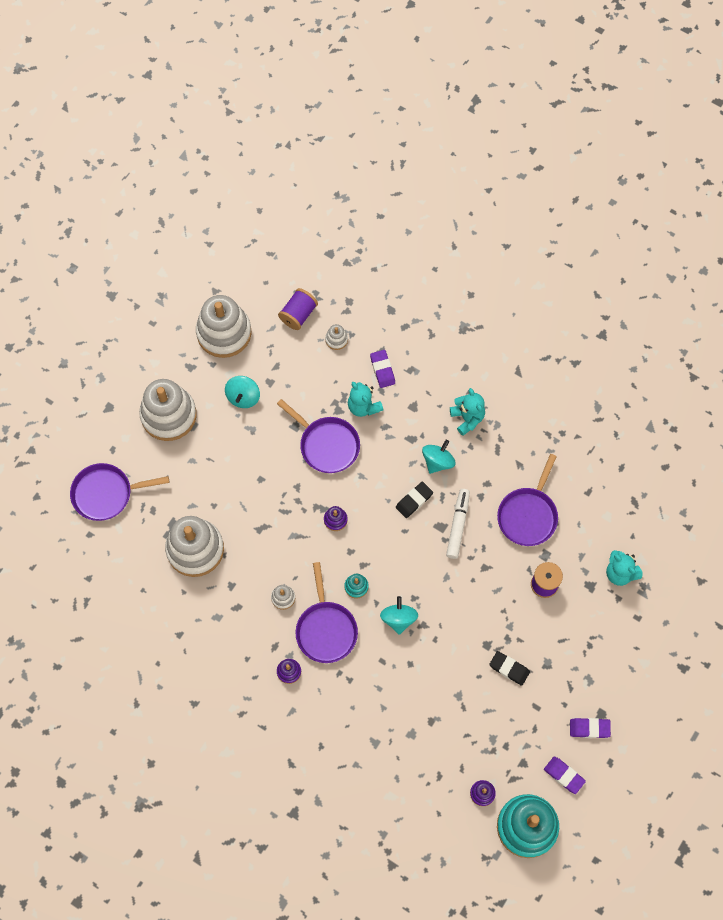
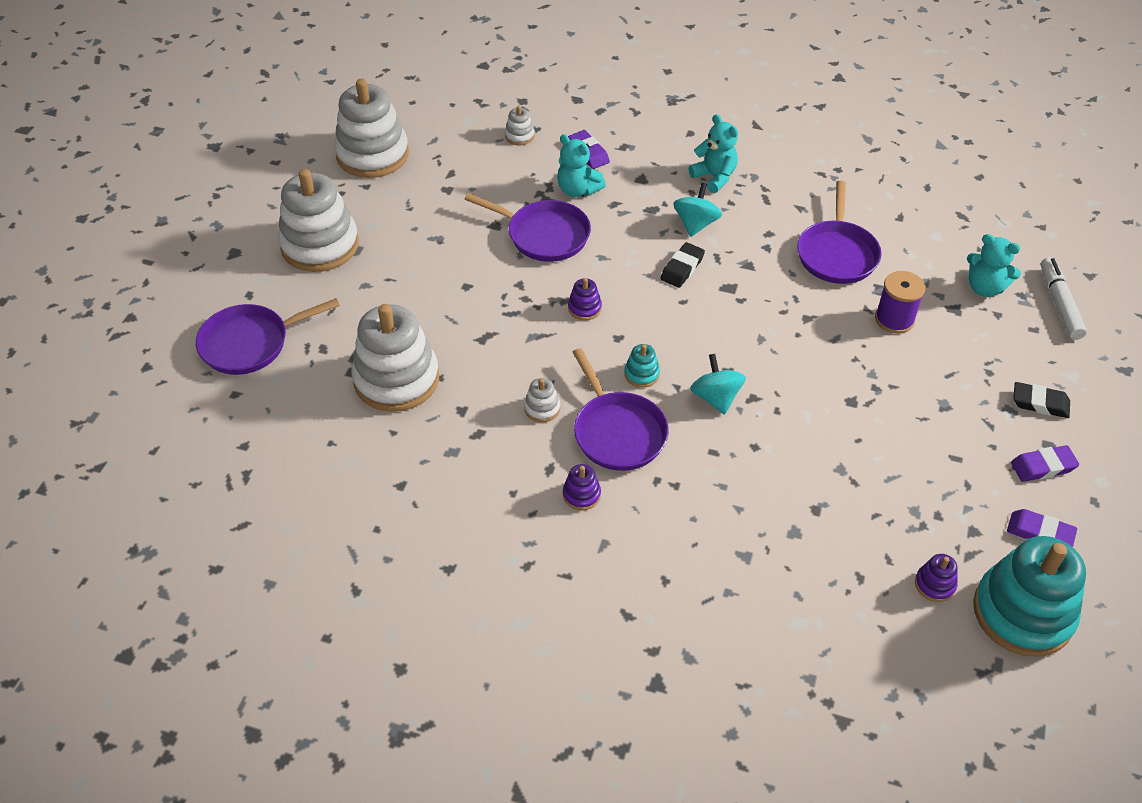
camera: 15 degrees left, 20 degrees down
(243, 397) = (416, 209): turquoise spinning top -> none
(298, 314) = (463, 122): purple spool -> none
(458, 525) = (751, 282): white marker -> white marker (1059, 304)
(509, 669) = (895, 422): black eraser -> black eraser (1040, 403)

